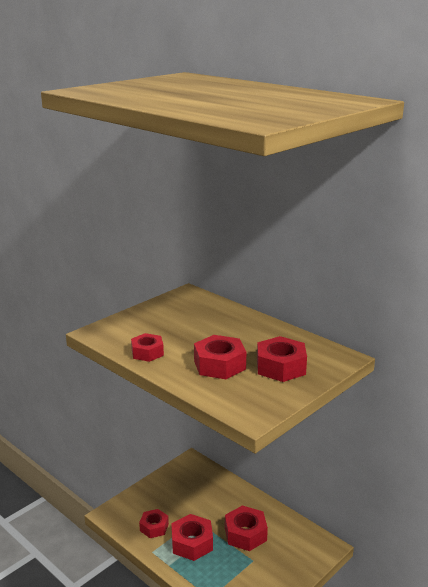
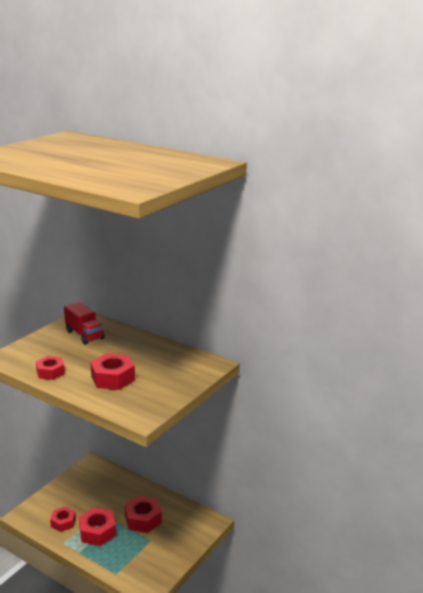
camera: 10 degrees left, 0 degrees up
(190, 313) = (84, 335): none -> red truck
(281, 367) = (163, 376): red nut -> none

